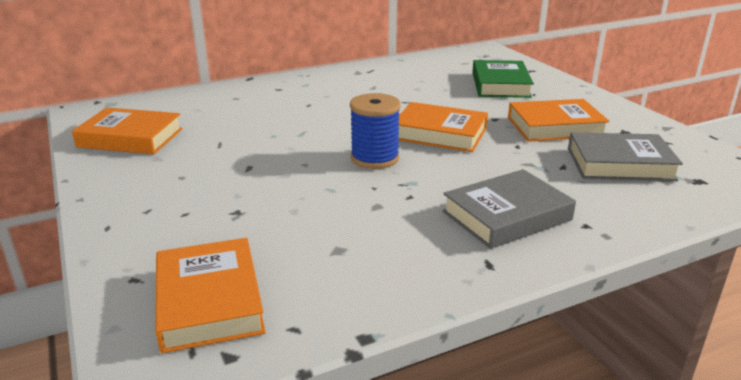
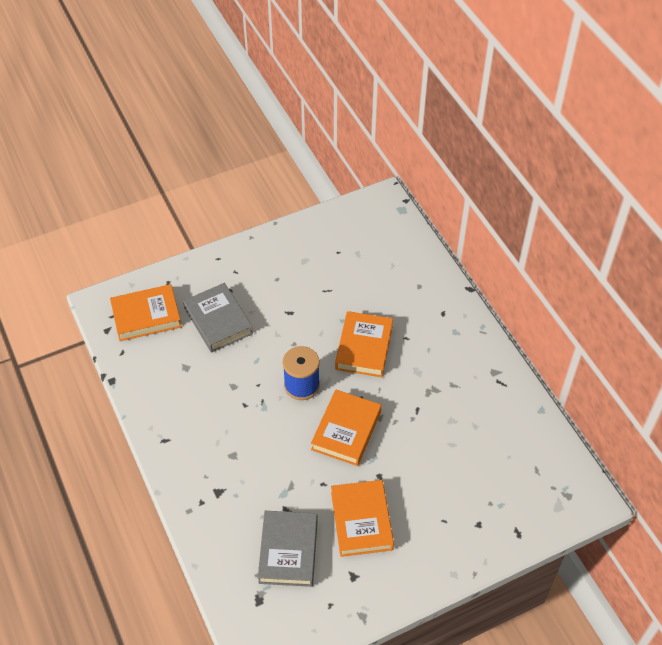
camera: 90 degrees right, 25 degrees up
(130, 138) = (337, 238): orange book -> orange book (364, 347)
(500, 85) = (468, 494): green book -> none
(506, 216) = (216, 458): grey book -> grey book (218, 321)

